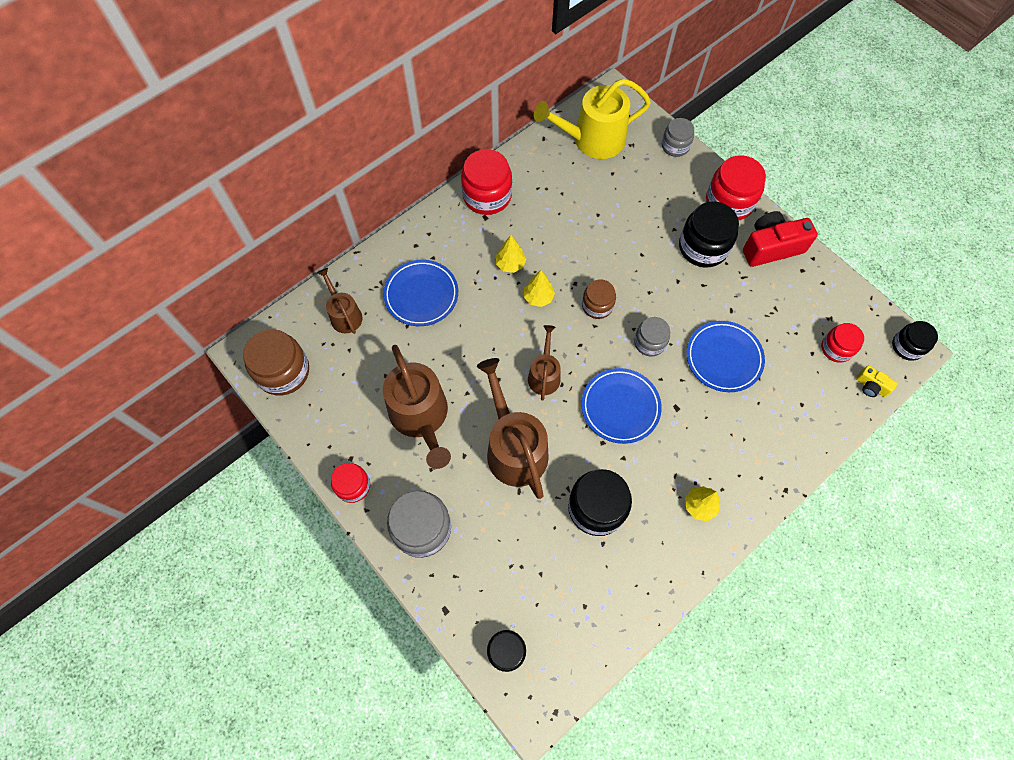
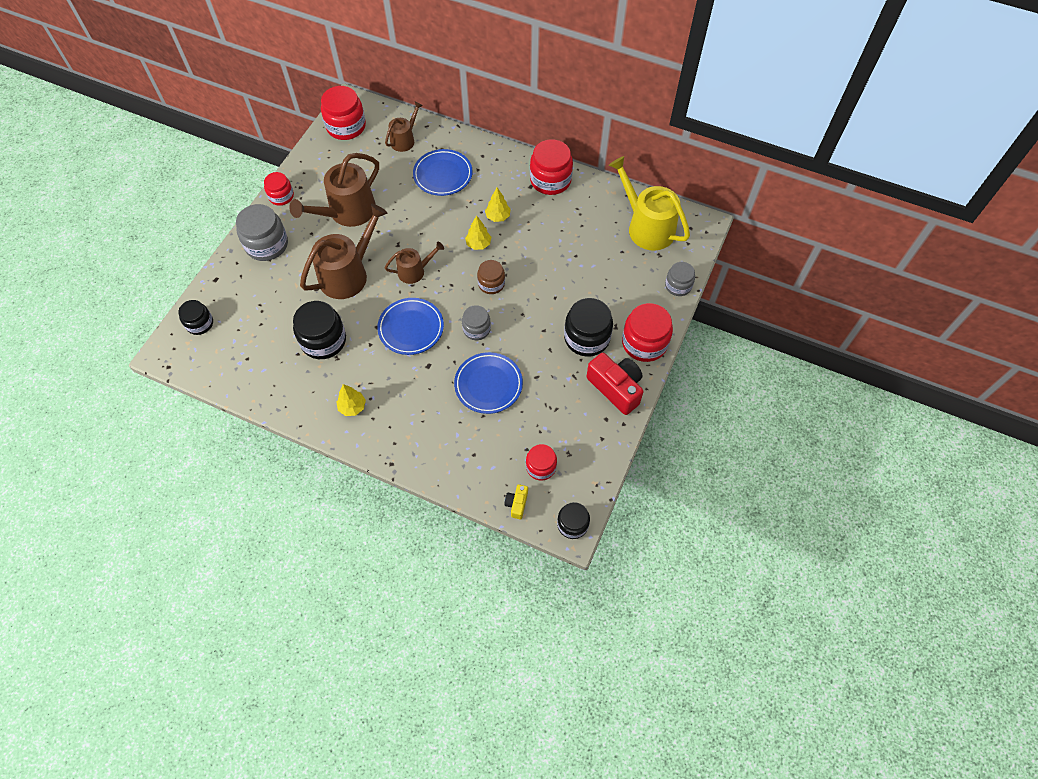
camera: 65 degrees right, 5 degrees down
(283, 371) = (346, 126): brown jar -> red jar

